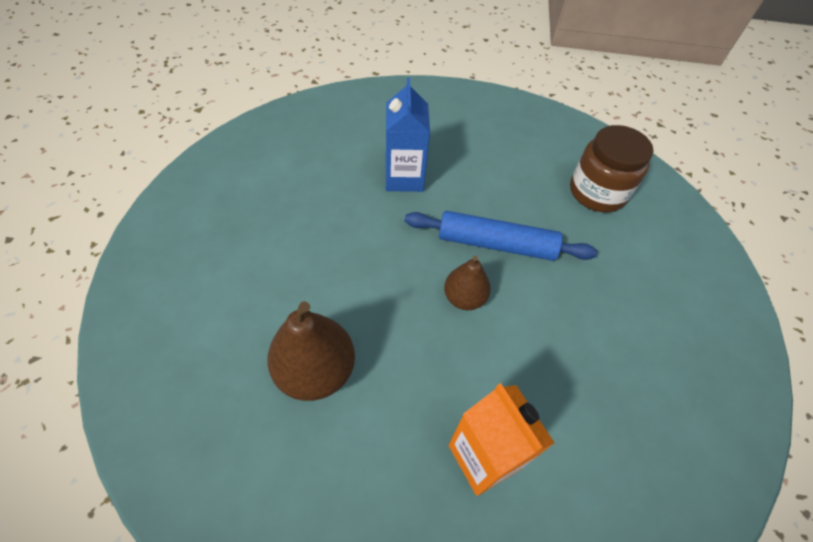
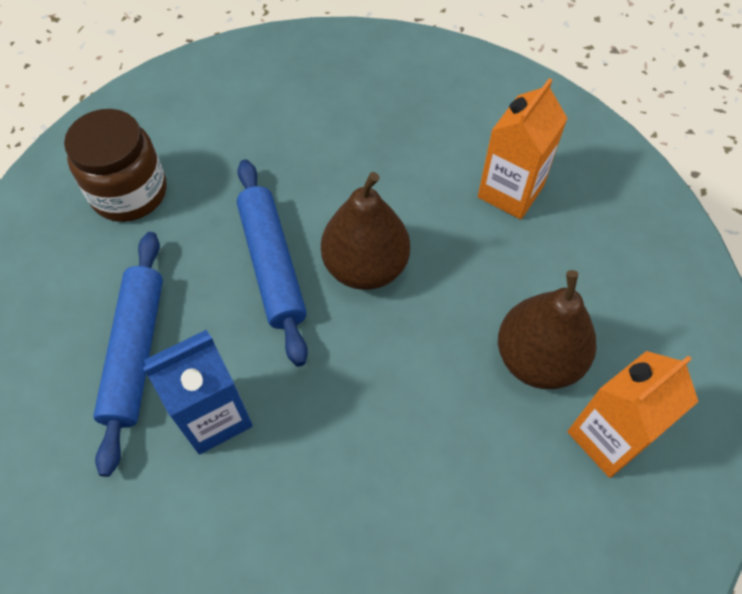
camera: 115 degrees left, 5 degrees up
(226, 380) = (608, 437): none -> orange carton
(464, 298) = (365, 267): brown pear -> brown pear, size x1.62
(468, 159) = (135, 352): none -> blue rolling pin

